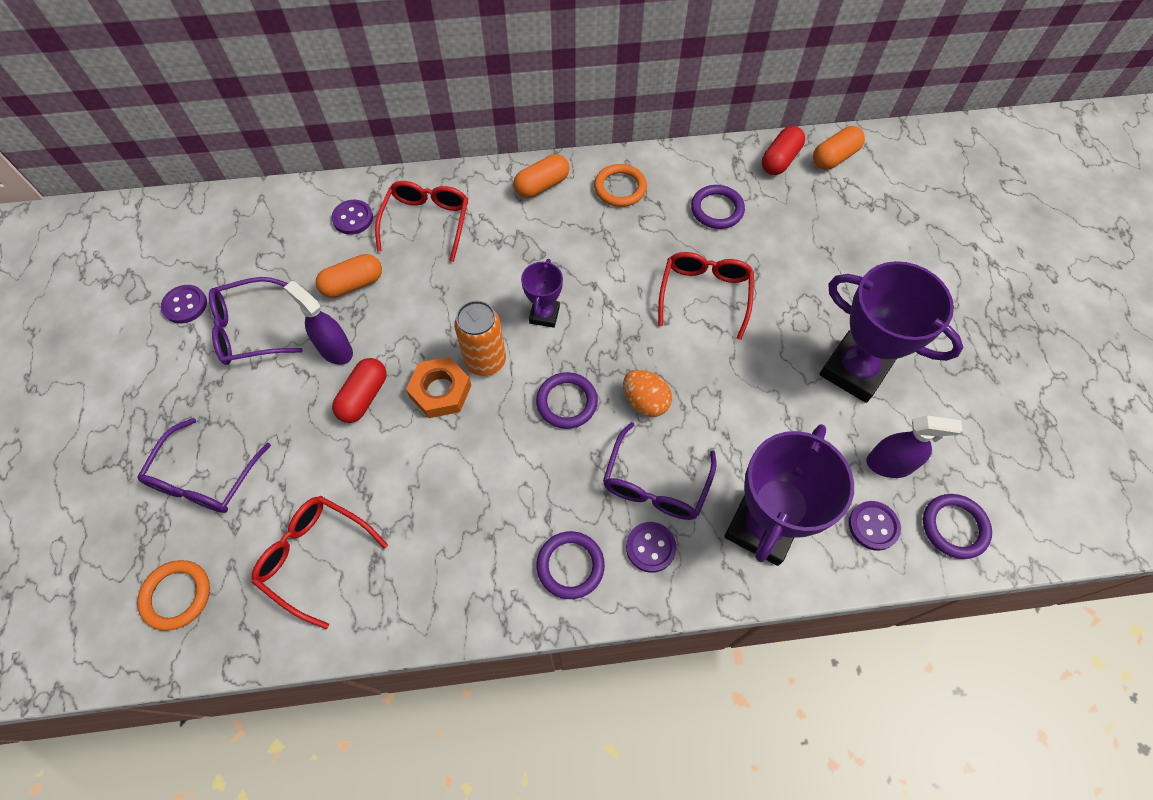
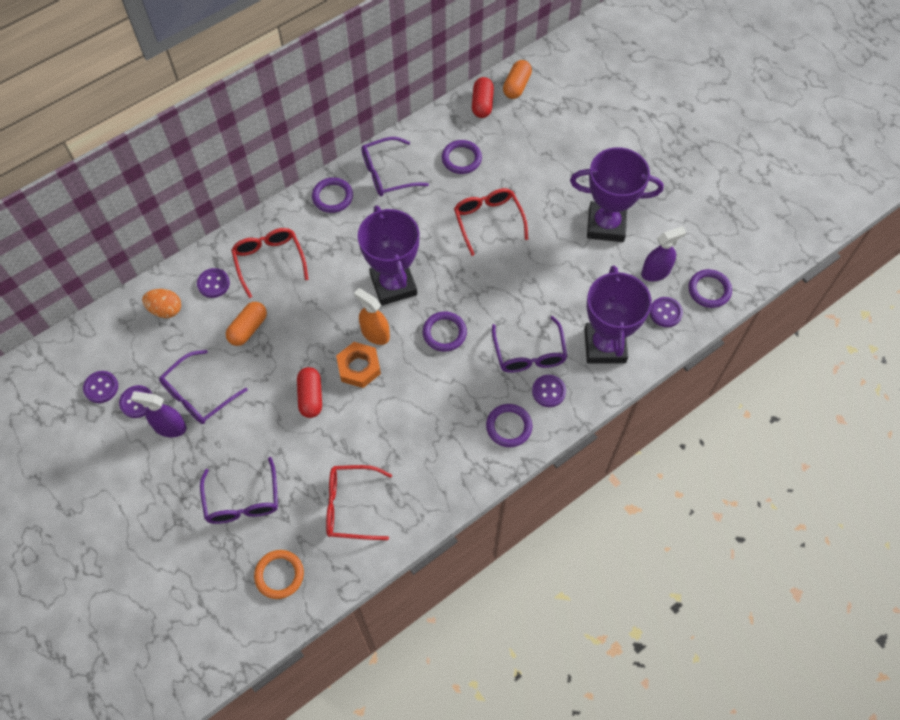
camera: 30 degrees left, 0 degrees up
(164, 271) = (101, 387): none -> purple button
(335, 349) = (268, 377): purple spray bottle -> purple spray bottle (170, 427)
(485, 361) = (375, 333): orange can -> orange spray bottle
(542, 185) = (332, 197): orange capsule -> purple ring
(544, 315) = (393, 285): purple trophy -> purple trophy, size x1.97
(620, 188) = (387, 173): orange ring -> purple glasses
(645, 401) = (493, 308): orange egg -> orange egg (165, 310)

